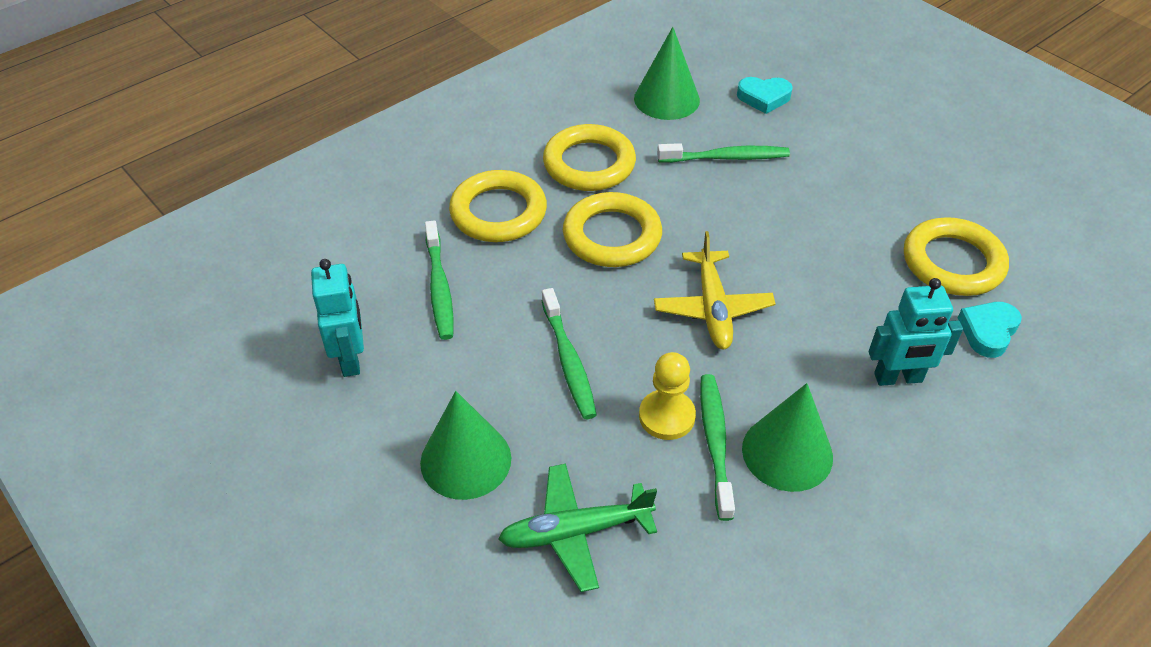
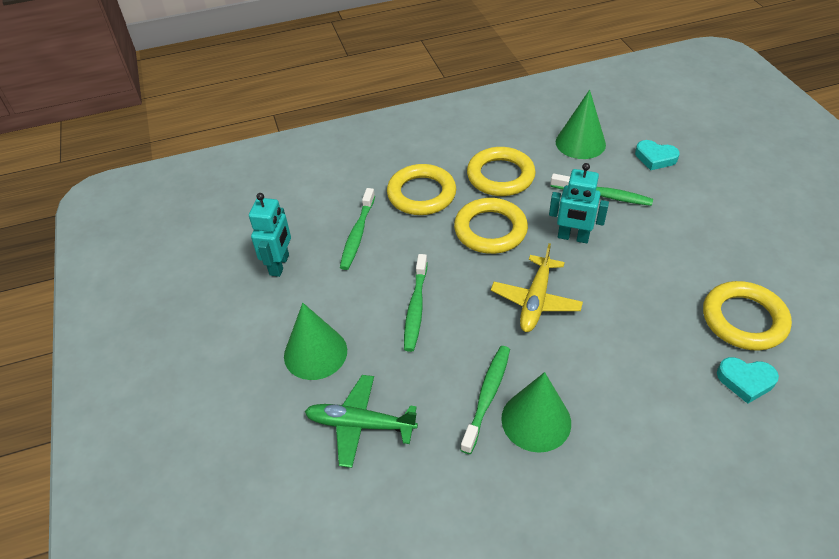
camera: 25 degrees right, 0 degrees up
(667, 416) = (463, 366): yellow pawn -> none
(898, 378) = (651, 394): turquoise robot -> turquoise robot (573, 237)
(988, 331) = (745, 381): turquoise heart -> turquoise heart turned 135 degrees counterclockwise

